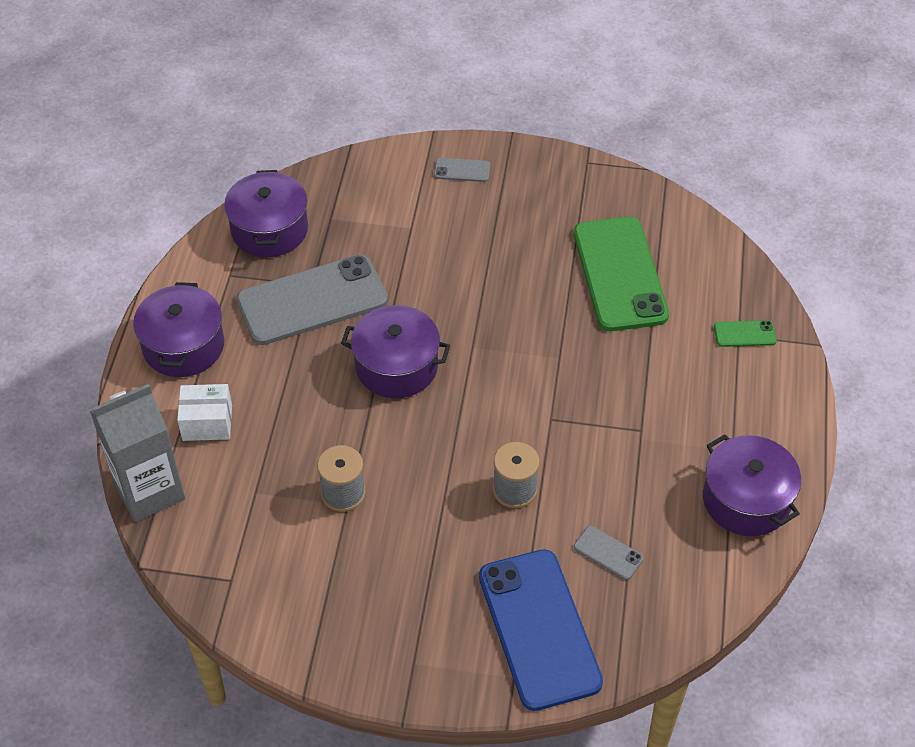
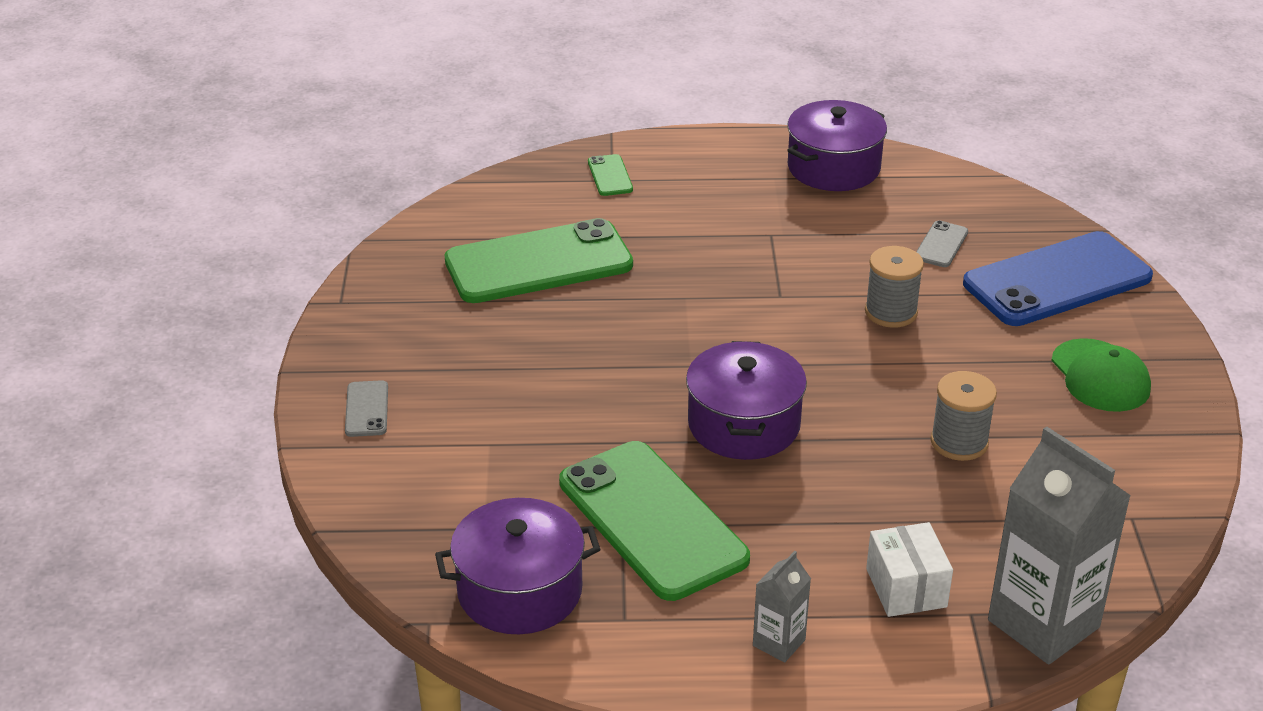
camera: 100 degrees left, 15 degrees down
(183, 346) = (779, 643): purple pot -> grey carton
(312, 301) = (652, 520): grey phone -> green phone
(398, 616) = (1100, 376): none -> green cap

